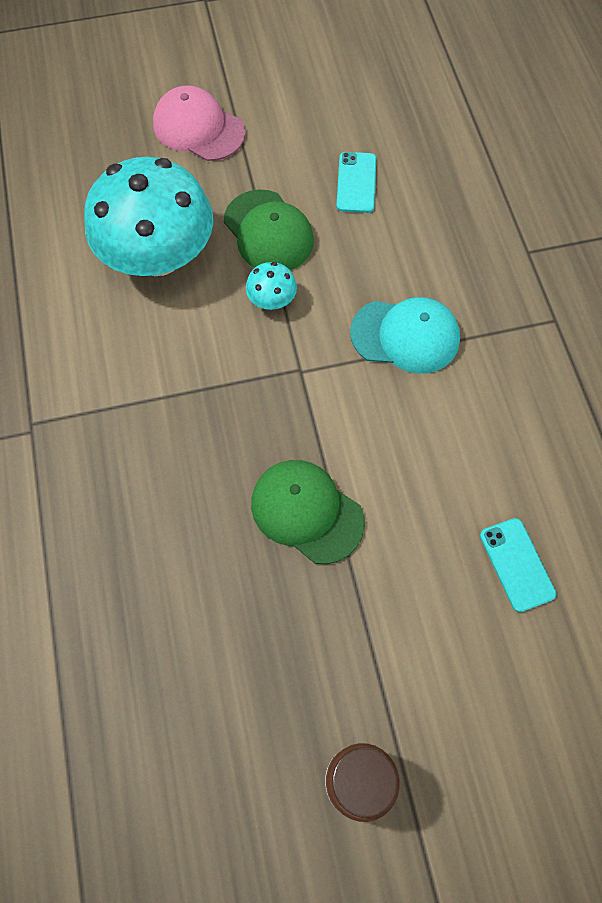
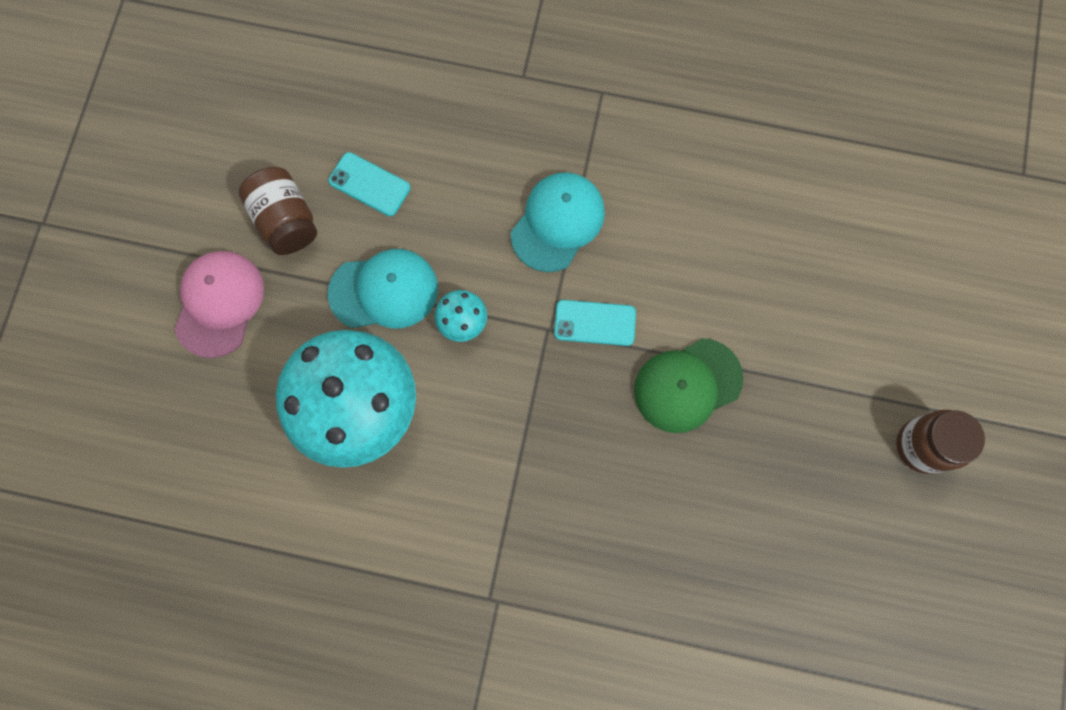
camera: 65 degrees left, 10 degrees up
(198, 128) = (219, 304): pink cap -> pink cap turned 135 degrees clockwise
(268, 232) = (384, 291): green cap -> turquoise cap
(292, 141) = (286, 220): none -> brown jar
(517, 564) = (803, 241): turquoise phone -> turquoise phone (595, 323)

